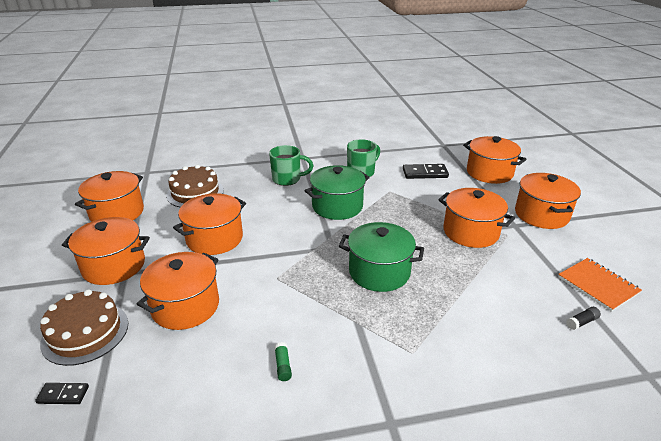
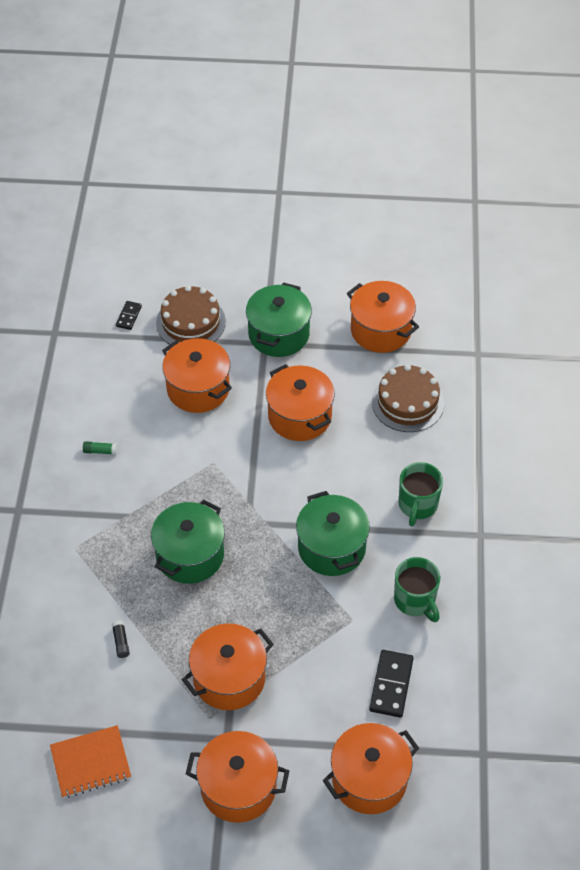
camera: 105 degrees right, 20 degrees up
(114, 266) = (279, 334): orange pot -> green pot
(582, 322) = (50, 710): black glue stick -> black glue stick (121, 642)

